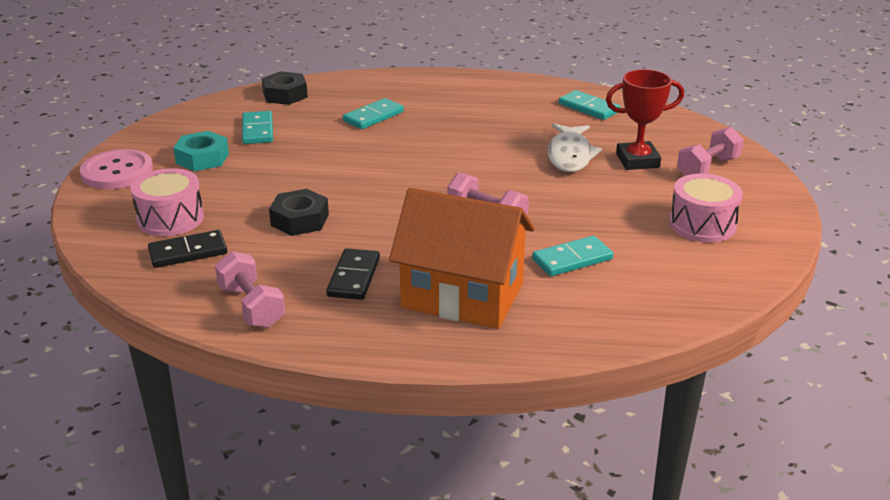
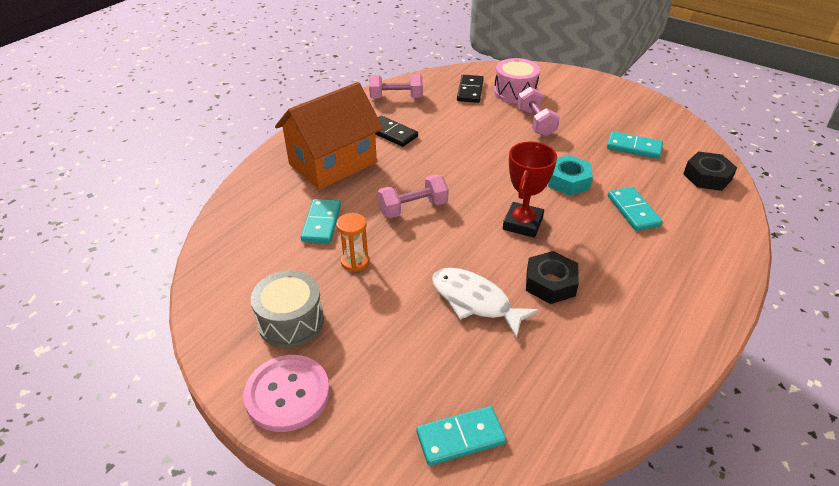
camera: 120 degrees right, 10 degrees up
(117, 172) = (594, 85): pink button -> pink button (287, 394)
(202, 158) = (596, 116): turquoise nut -> turquoise nut (568, 181)
(300, 220) = (476, 132): black nut -> black nut (550, 283)
(588, 108) = (579, 377): turquoise domino -> turquoise domino (460, 437)
(598, 220) = (355, 262): none -> orange hourglass
(637, 161) = (429, 346): red trophy -> red trophy (522, 223)
(702, 224) = (291, 321): pink drum -> grey drum
(707, 168) = (372, 395): pink dumbbell -> pink dumbbell (536, 123)

